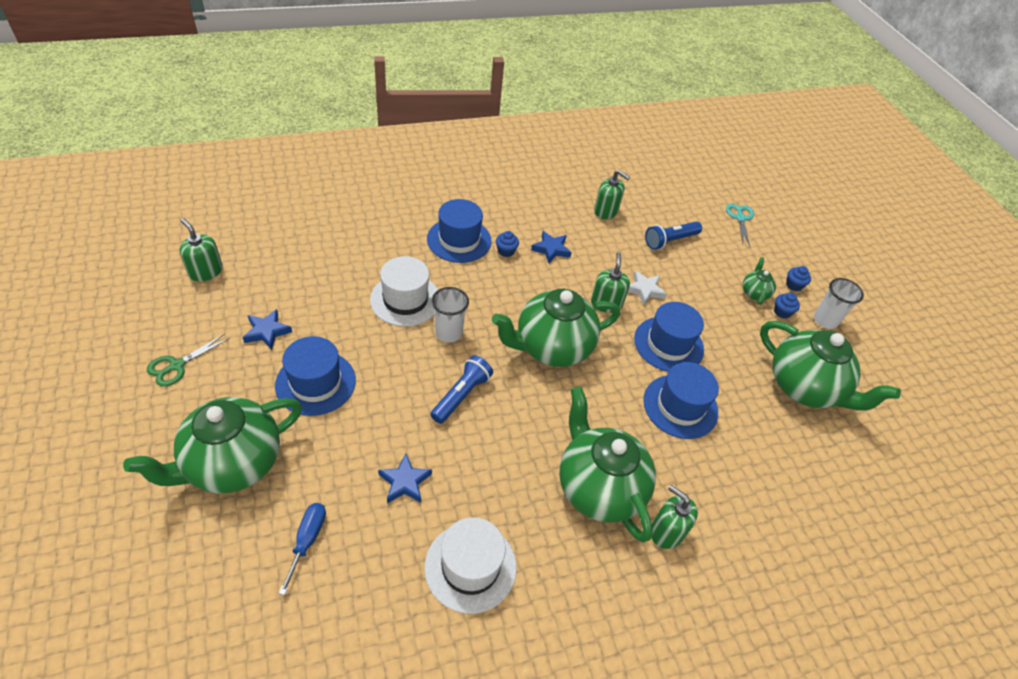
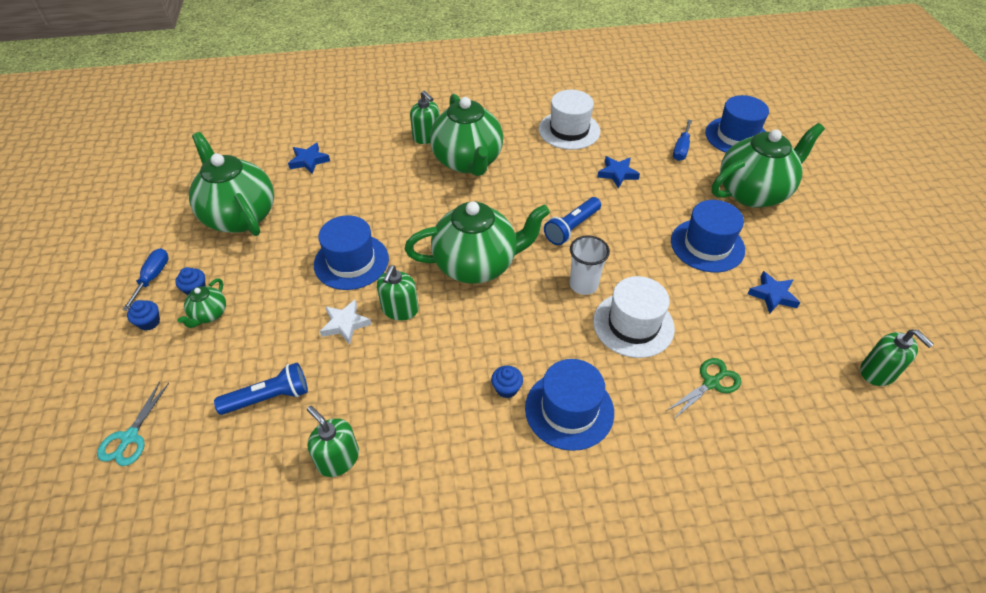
camera: 165 degrees left, 0 degrees up
(177, 365) = (842, 267): green scissors -> green scissors (711, 383)
(551, 249) = (444, 389): blue star -> blue star (309, 161)
(680, 406) = (371, 208): blue hat -> blue hat (736, 136)
(825, 320) = (153, 277): white cup -> blue screwdriver

